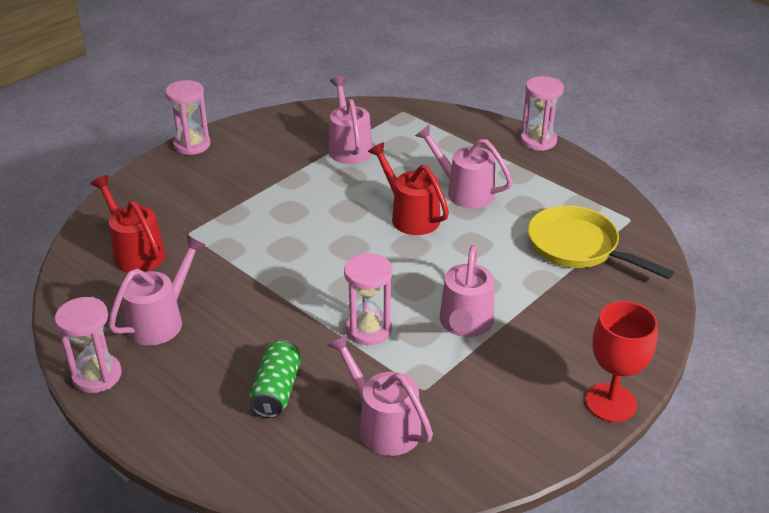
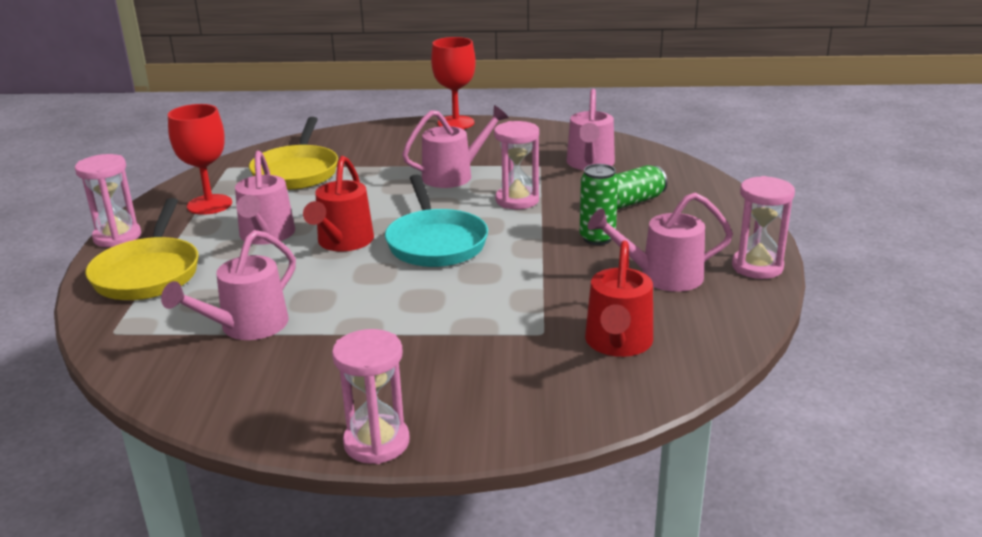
camera: 130 degrees left, 10 degrees down
(250, 328) = (597, 238): none -> green can
(354, 252) = (435, 242): none -> turquoise pan
(464, 137) = (148, 273): none -> yellow pan
(554, 188) = (209, 204): none -> red goblet

